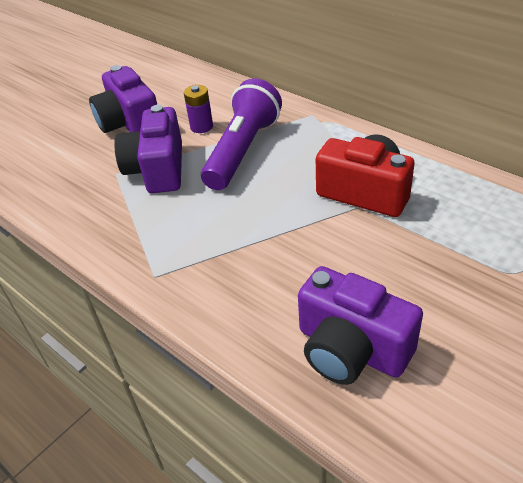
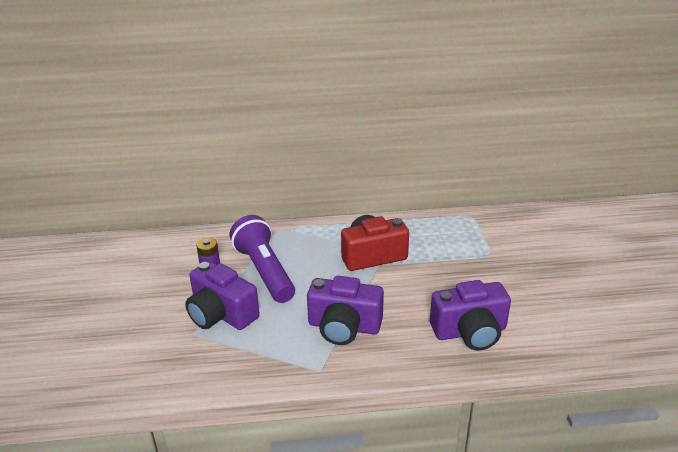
camera: 50 degrees left, 10 degrees down
(130, 123) = (147, 297): purple camera -> purple camera (344, 326)

